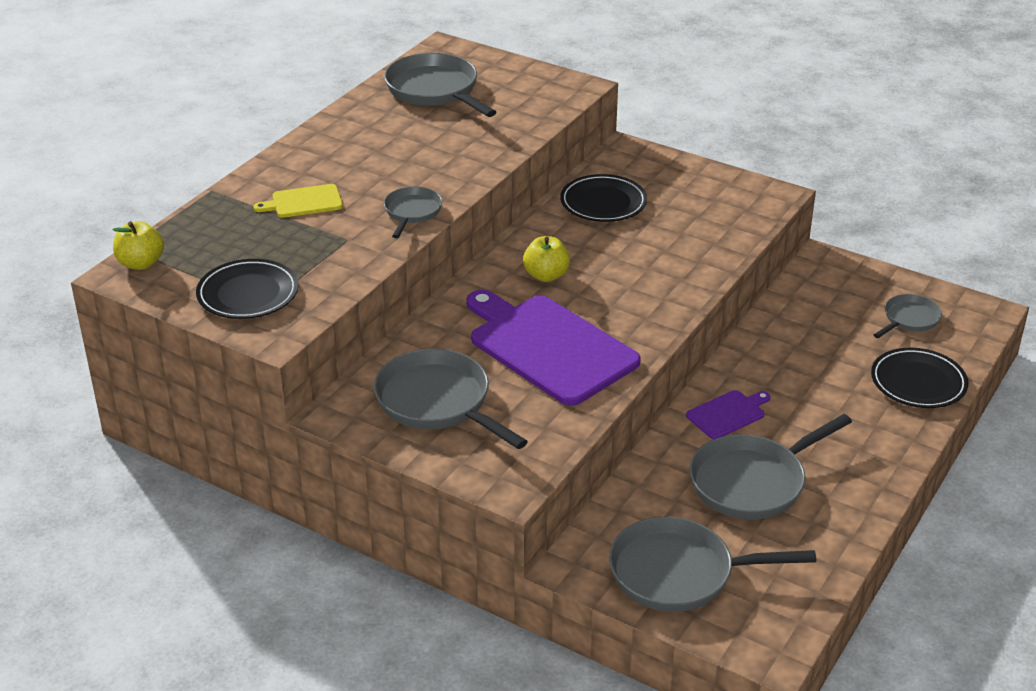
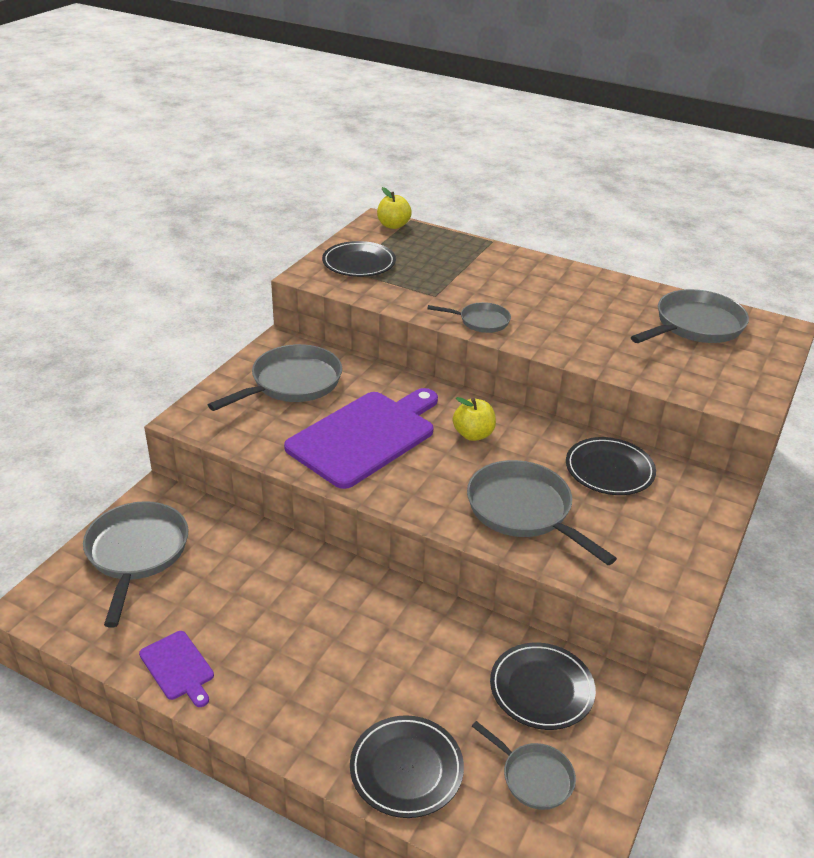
camera: 85 degrees right, 0 degrees up
(304, 202) = (485, 276): yellow cutting board -> none
(728, 414) = (345, 595): purple cutting board -> purple cutting board (178, 667)
(753, 482) = (245, 608): grey pan -> grey pan (524, 511)
(822, 307) = (541, 689): none -> black plate

